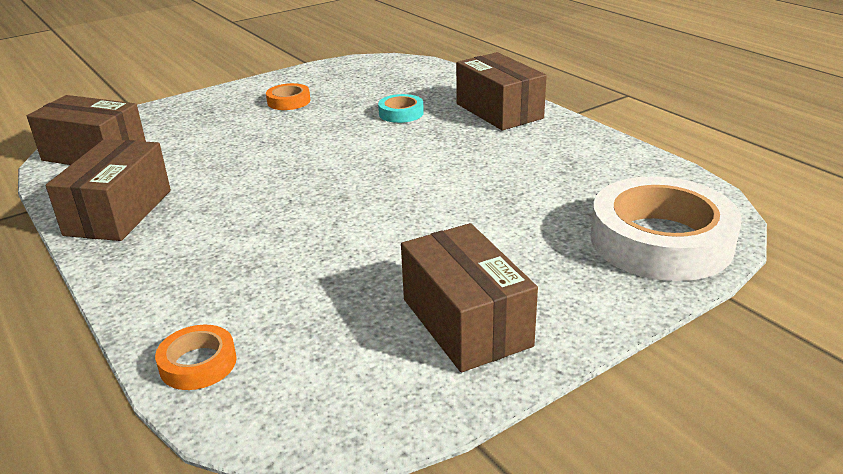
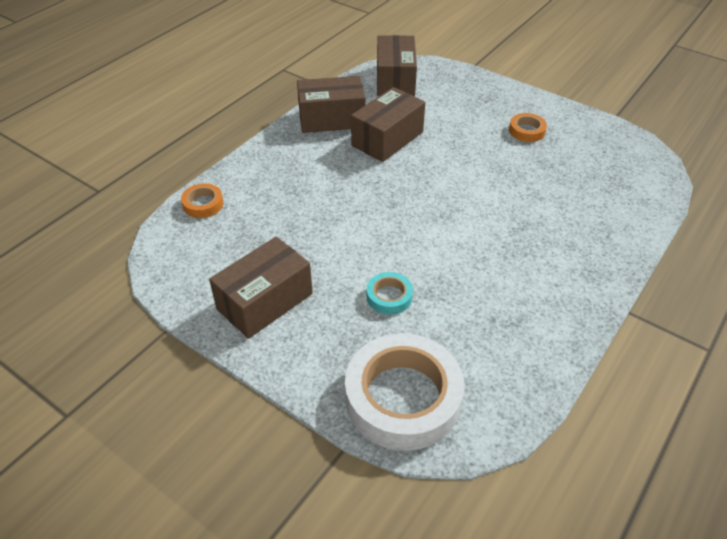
camera: 70 degrees right, 15 degrees up
(401, 113) = (545, 197): turquoise tape -> turquoise tape (389, 296)
(499, 111) = (590, 256): brown box -> brown box (387, 139)

